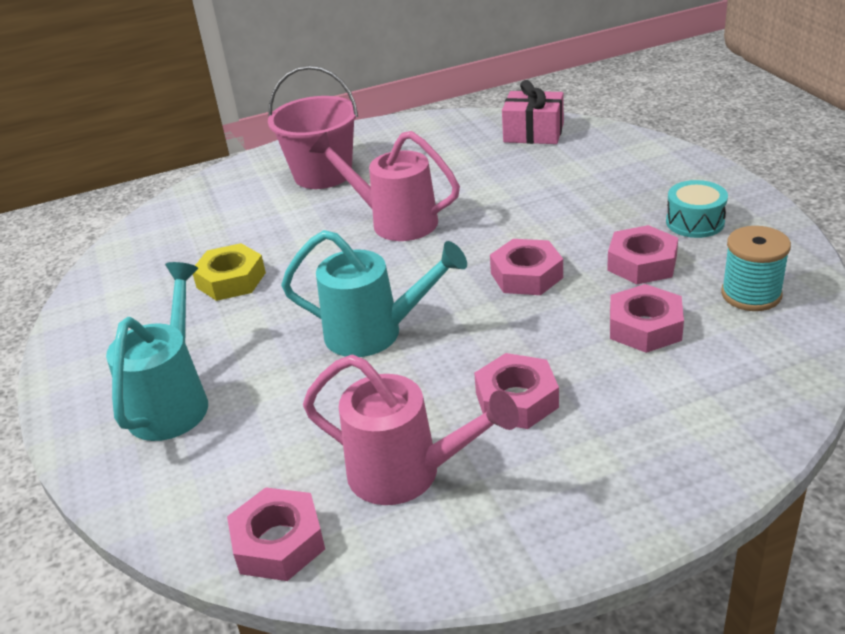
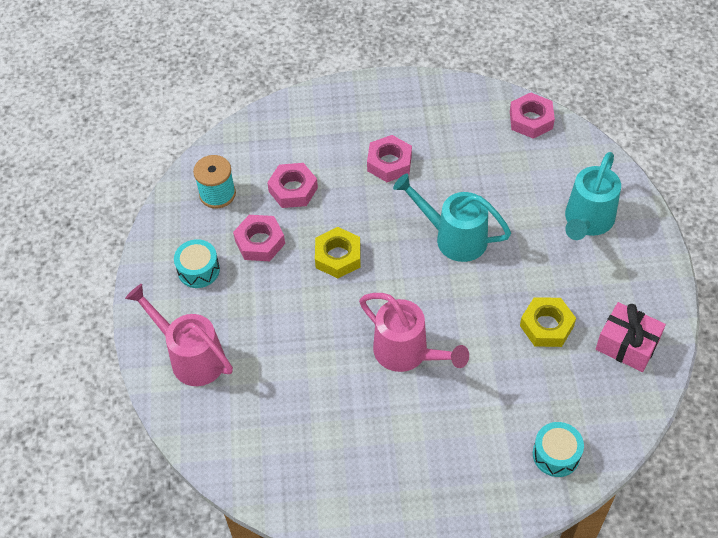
camera: 165 degrees left, 20 degrees up
(216, 197) = (556, 454): none -> turquoise drum
(323, 174) = (452, 454): pink bucket -> none
(407, 473) = (461, 137): pink watering can -> pink watering can (191, 357)
(526, 275) = (338, 257): pink nut -> yellow nut
(533, 133) = (239, 446): pink gift -> pink gift (627, 345)

